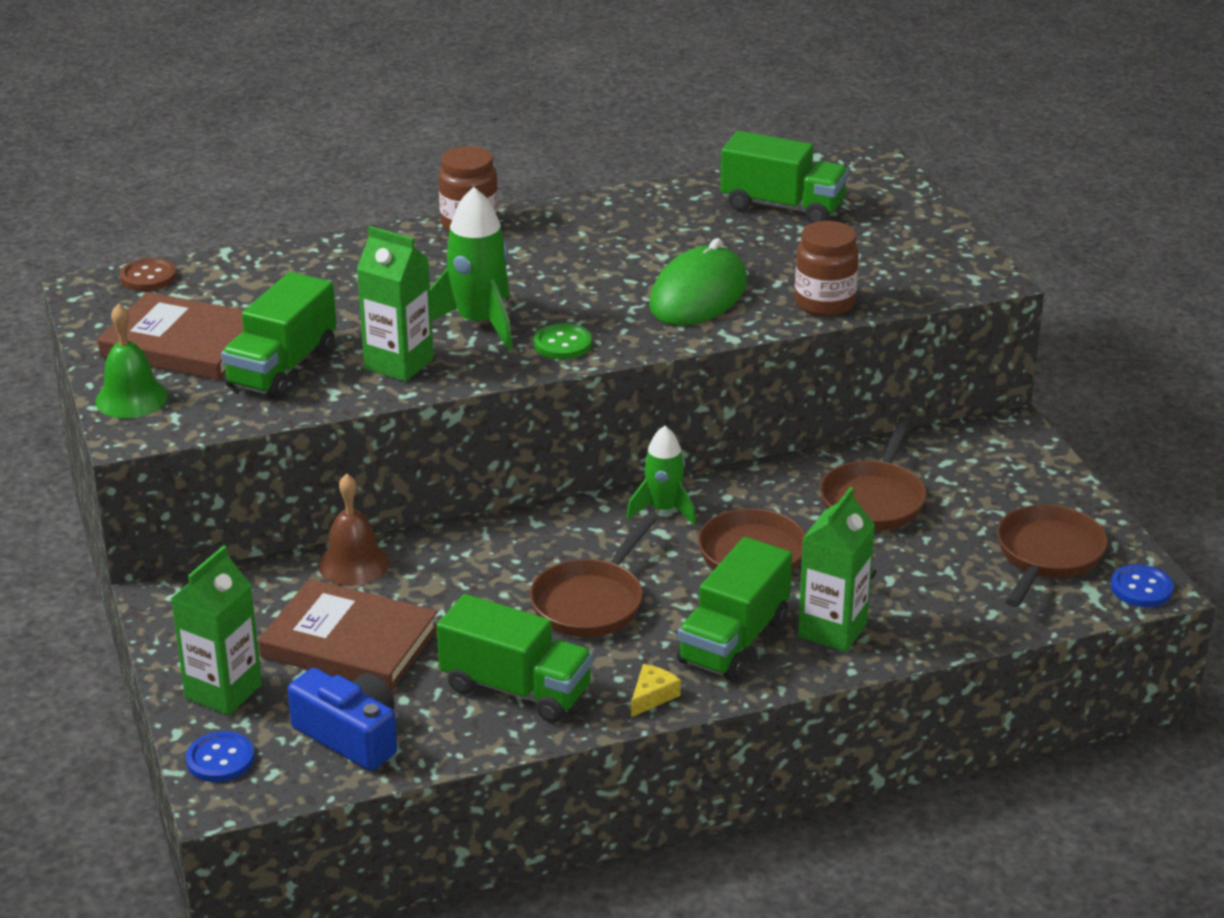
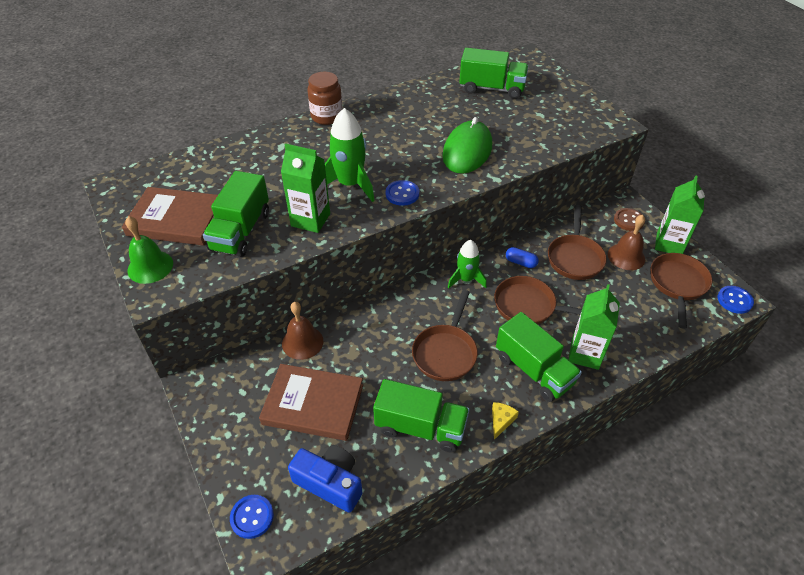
camera: 10 degrees left, 15 degrees up
(148, 277) = (147, 172): brown button -> brown button (628, 220)
(223, 691) = (243, 457): green carton -> green carton (669, 244)
(562, 344) = (402, 194): green button -> blue button
(734, 641) = (534, 370): green truck -> green truck turned 60 degrees counterclockwise
(771, 497) = (520, 262): none -> blue capsule
(824, 303) = (537, 149): brown jar -> none
(971, 507) = (626, 256): none -> brown bell

